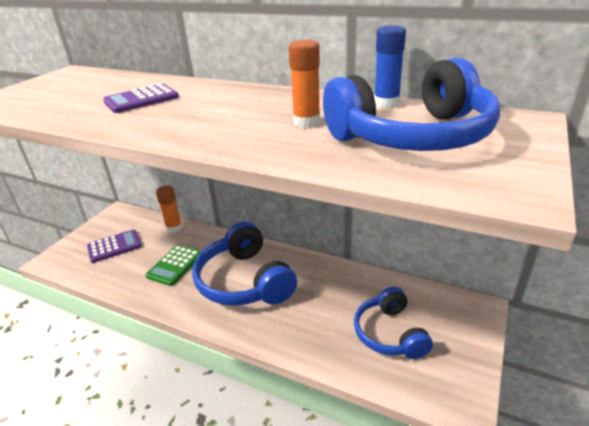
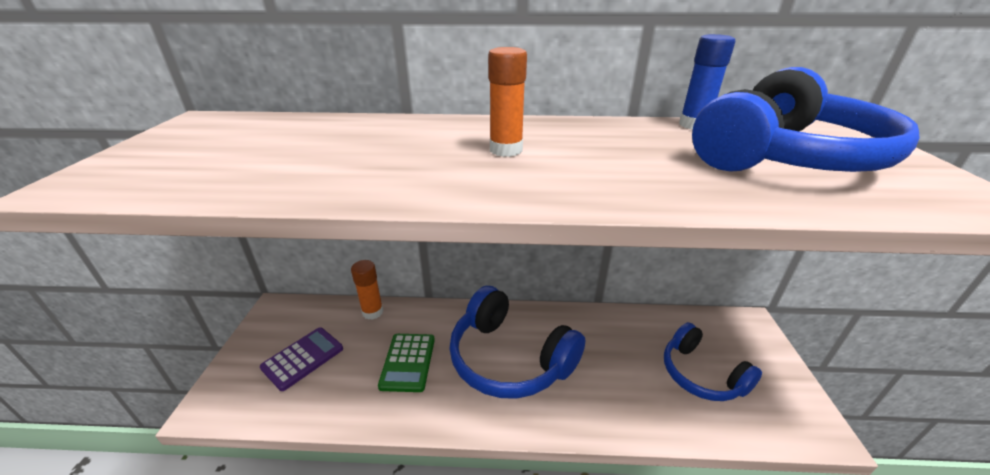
camera: 25 degrees left, 0 degrees up
(141, 99) = (383, 148): purple calculator -> none
(306, 122) = (650, 154): orange glue stick -> orange glue stick (506, 150)

